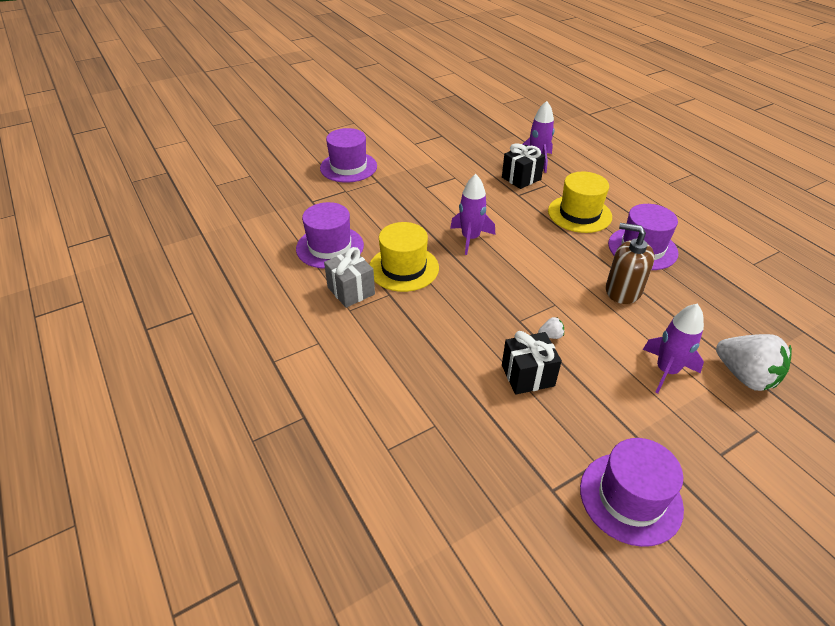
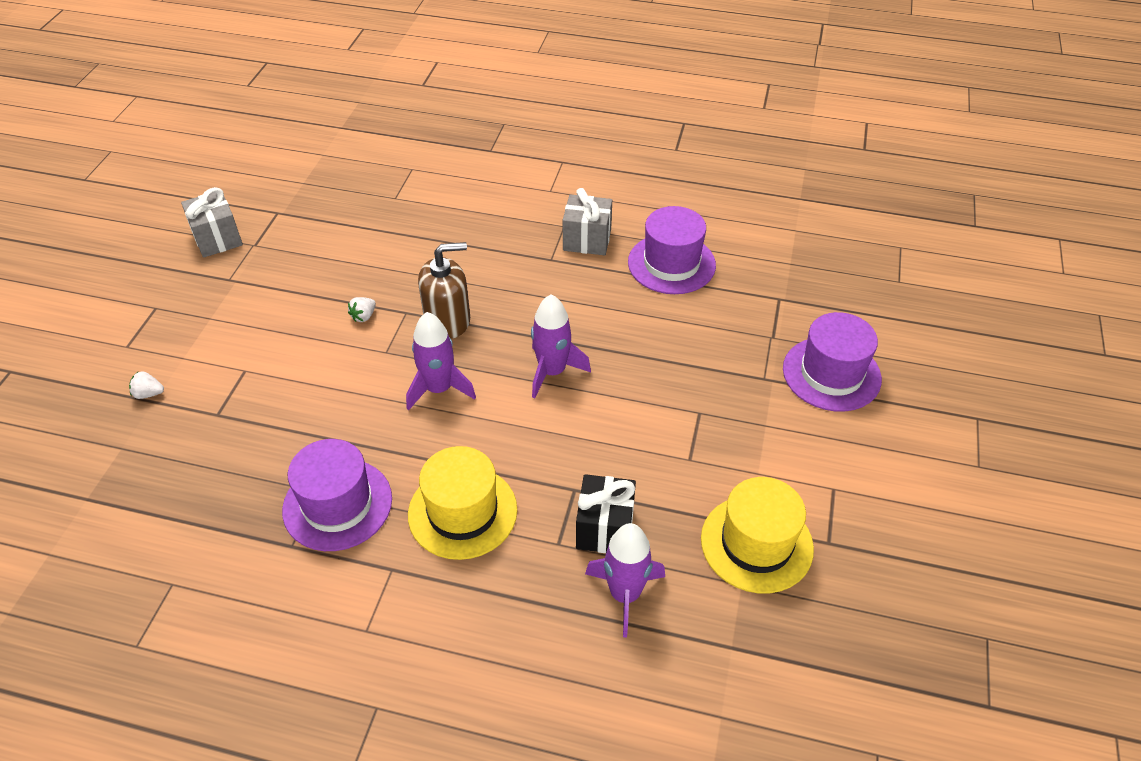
camera: 135 degrees right, 5 degrees up
(403, 268) = (573, 290): yellow hat -> yellow hat (756, 543)
(527, 375) = (355, 270): black gift -> none
(623, 290) = (324, 417): brown soap dispenser -> brown soap dispenser (447, 320)
(630, 498) = (217, 239): purple hat -> grey gift
(666, 371) = (231, 351): purple rocket -> purple rocket (439, 389)
(745, 376) = (149, 394): white strawberry -> white strawberry, size x0.42

